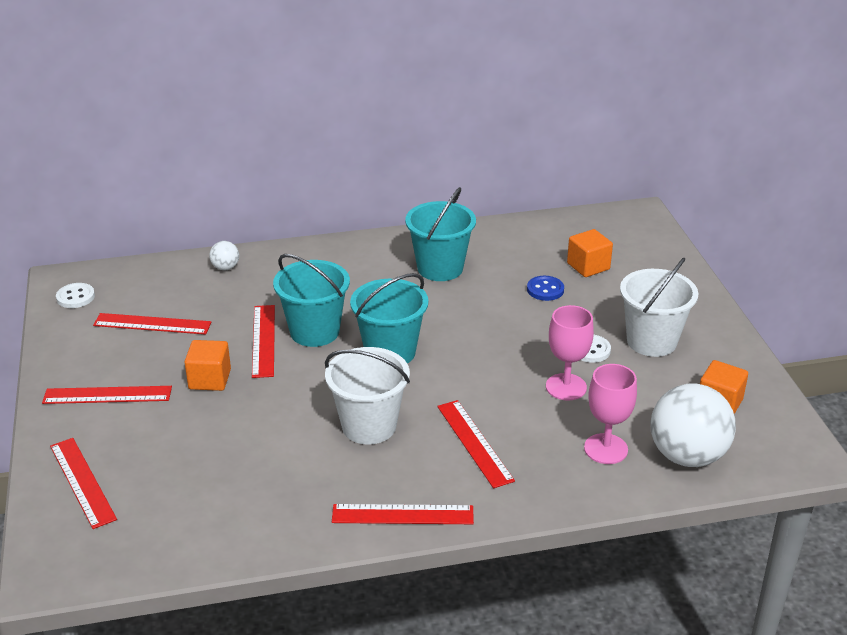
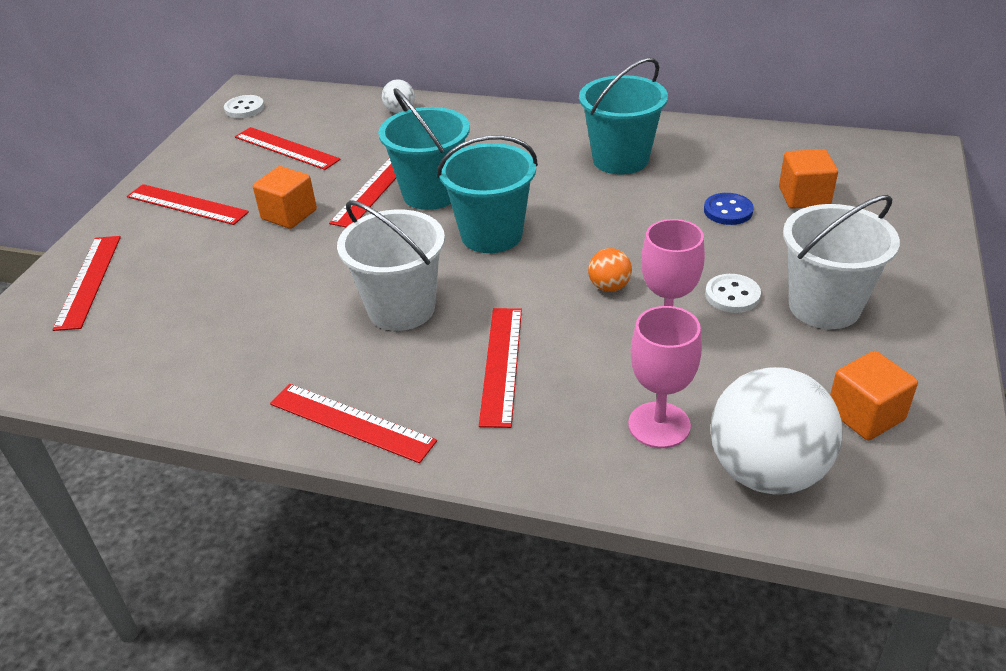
camera: 30 degrees right, 5 degrees up
(505, 367) = (609, 287): none -> orange ball

